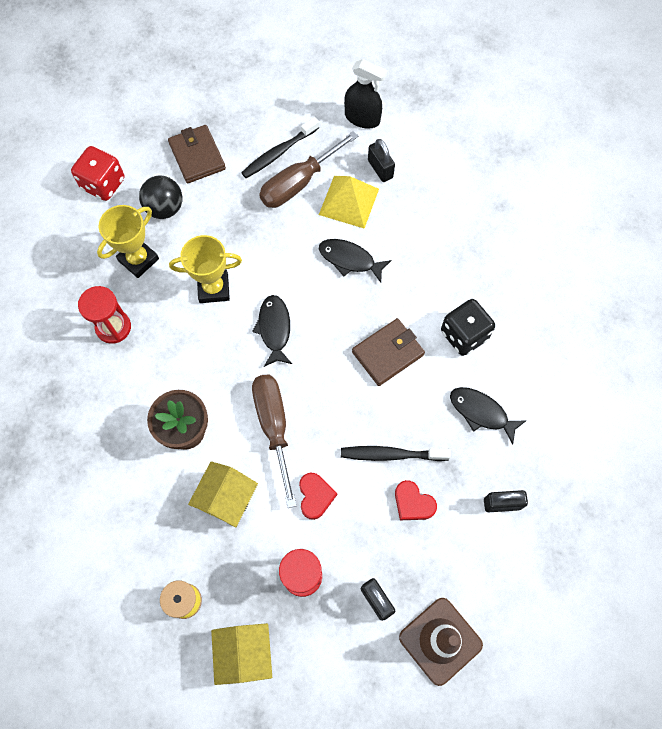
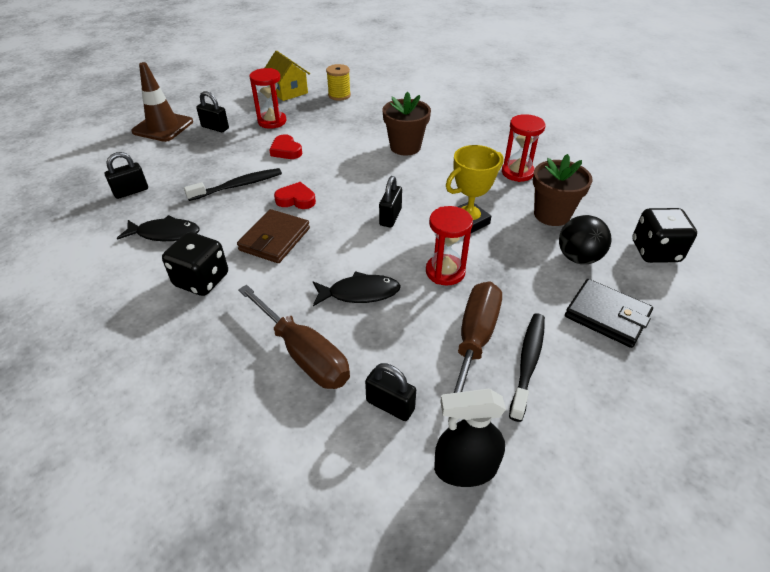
camera: 150 degrees right, 25 degrees down
(103, 184) = (655, 251): red dice -> black dice
(138, 259) = (552, 214): yellow trophy -> brown flower pot
(197, 156) = (607, 316): brown wallet -> black wallet
(226, 499) = (348, 131): yellow house -> none
(274, 247) = (445, 272): none -> red hourglass
(274, 329) = (390, 217): black fish -> black padlock
(274, 427) = (342, 169): brown screwdriver -> brown screwdriver (303, 354)
(349, 201) = (402, 348): yellow pyramid -> none
(413, 503) = (208, 170): red heart -> red heart (296, 199)

